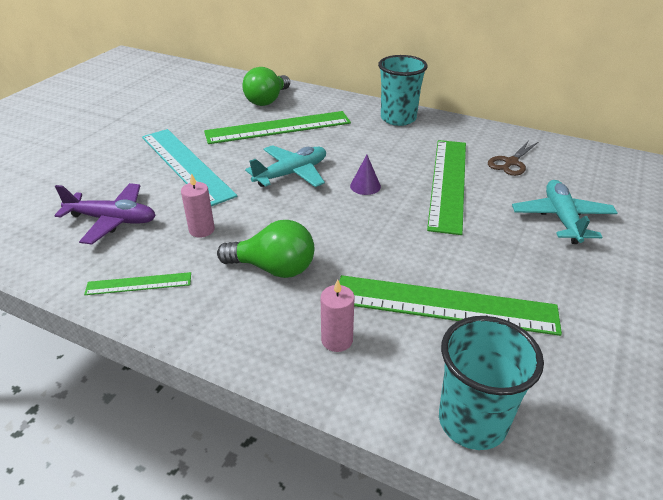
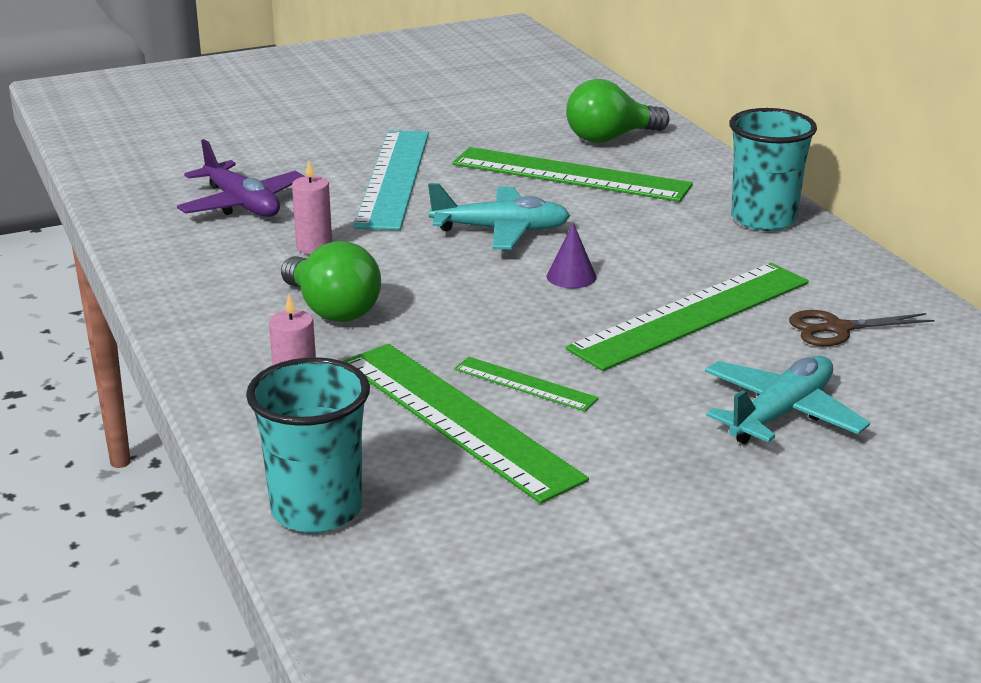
camera: 40 degrees right, 10 degrees down
(139, 284) = (188, 268): green ruler -> green ruler (525, 384)

